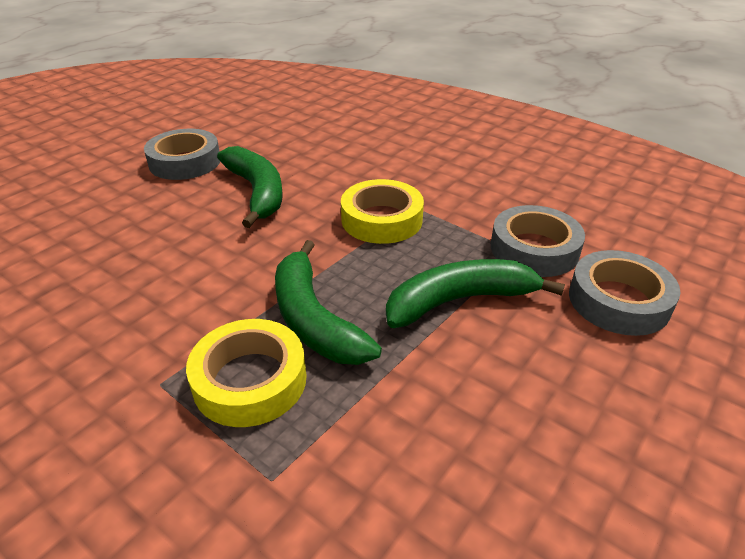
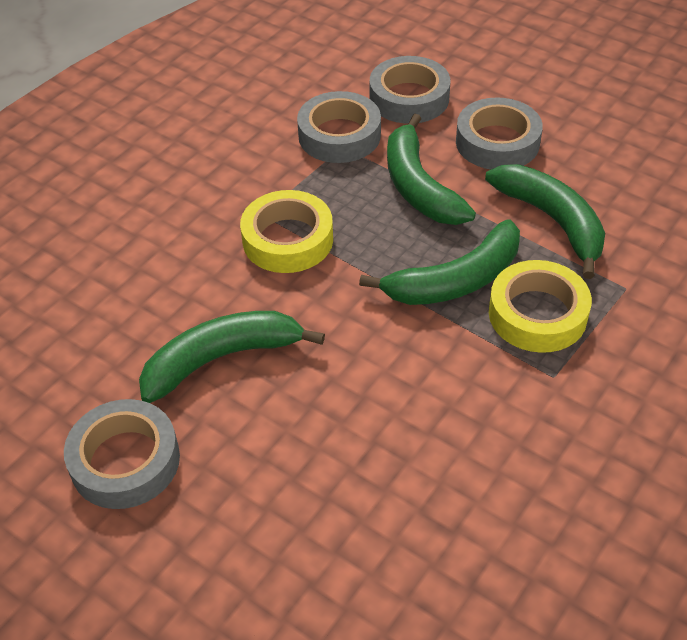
camera: 90 degrees left, 10 degrees up
(403, 414) = (552, 221): none -> green banana
(553, 374) = (497, 142): none -> grey tape

